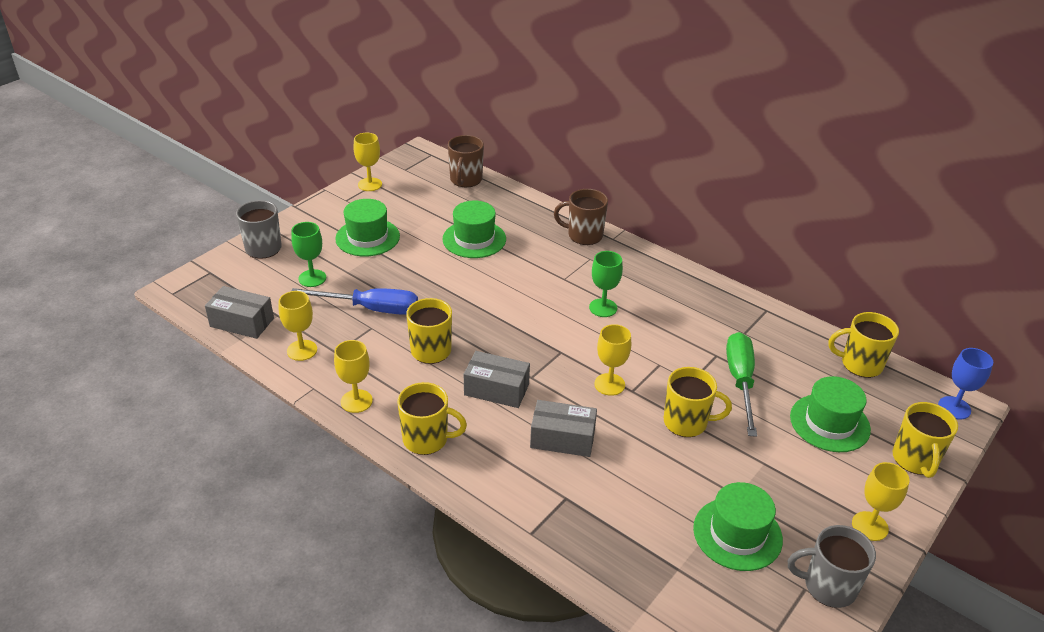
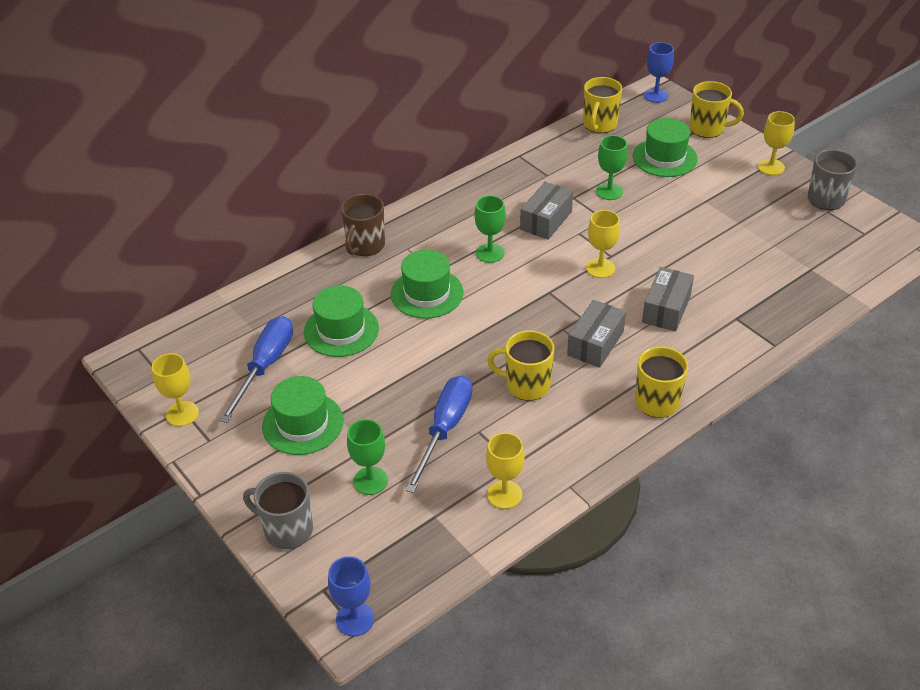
camera: 75 degrees left, 5 degrees up
(183, 290) = (355, 619): none -> blue goblet
(242, 322) = (439, 552): grey box -> grey box (546, 220)
(356, 401) = (596, 451): yellow goblet -> none
(424, 210) = (265, 366): none -> blue screwdriver
(465, 180) = (214, 323): brown mug -> none
(686, 422) = (655, 232): yellow mug -> none
(737, 534) = (777, 231): green hat -> green hat (427, 293)
(740, 381) = (609, 191): green screwdriver -> green goblet

